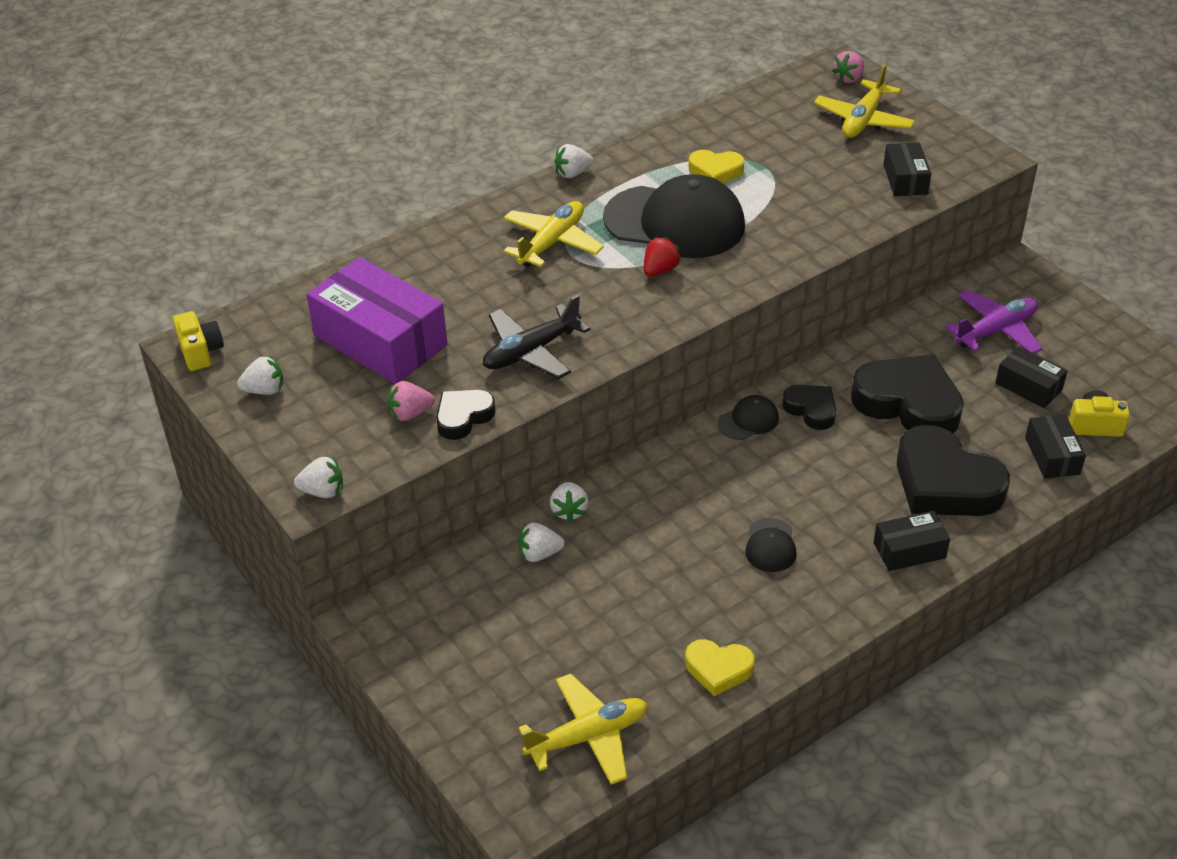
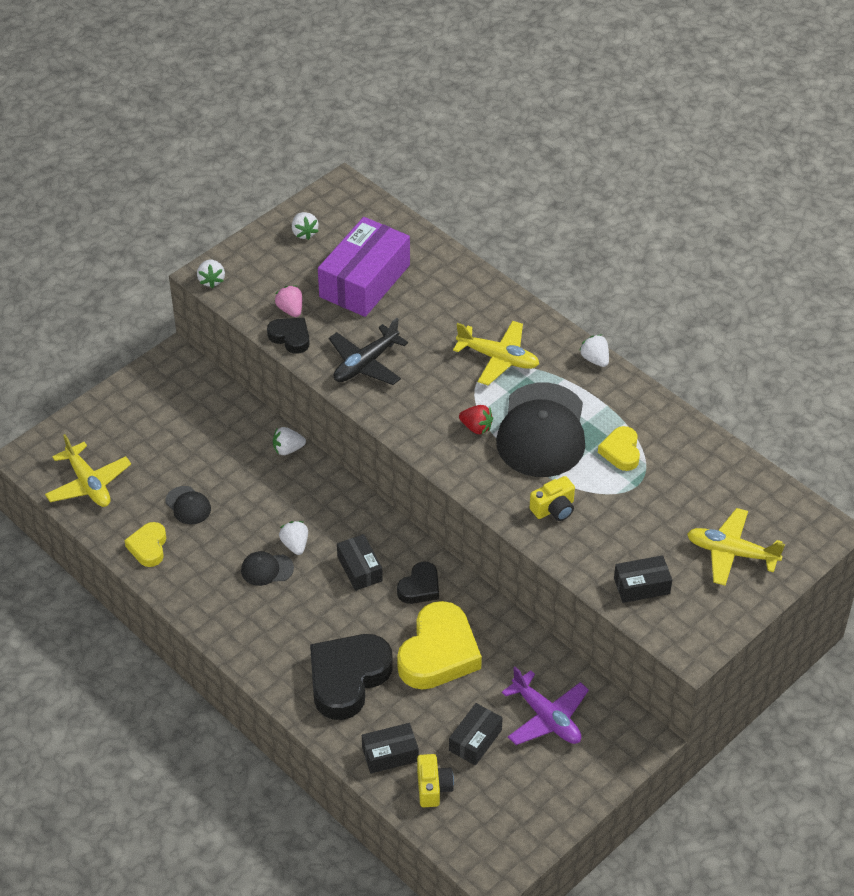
camera: 80 degrees right, 5 degrees up
(200, 352) = (338, 193): yellow camera -> yellow camera (554, 509)
(531, 351) = (366, 364): black plane -> black plane turned 90 degrees counterclockwise
(539, 554) = (244, 438): white strawberry -> white strawberry (295, 545)
(748, 420) = (400, 547): black cap -> black cap (188, 505)
(848, 78) = (801, 539): pink strawberry -> none
(908, 403) = (438, 653): black heart -> yellow heart
(909, 550) = (271, 655): black box -> black box (359, 569)

